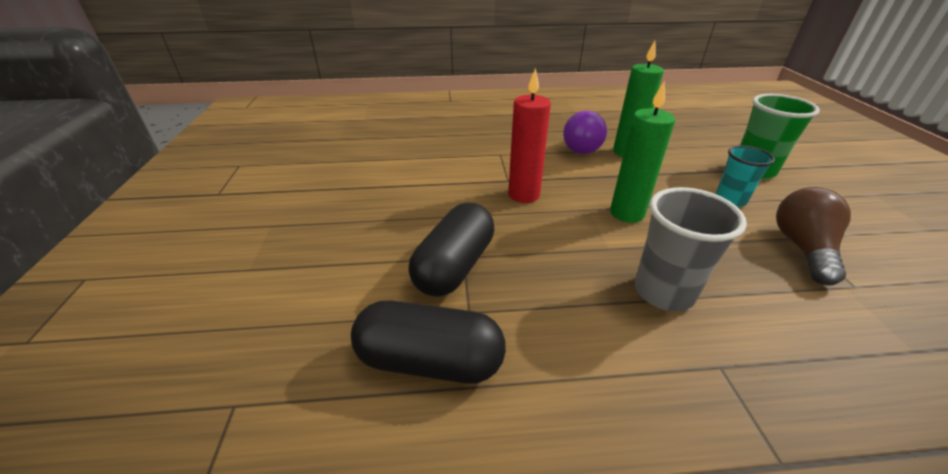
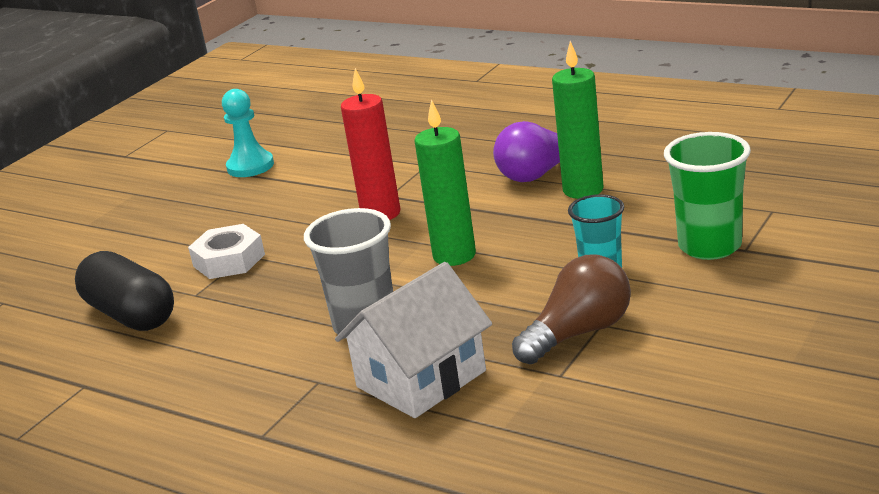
camera: 40 degrees right, 10 degrees down
(360, 180) = (250, 166): none -> turquoise pawn
(455, 266) = (229, 260): black capsule -> white nut
(786, 328) = (421, 379): none -> white house

